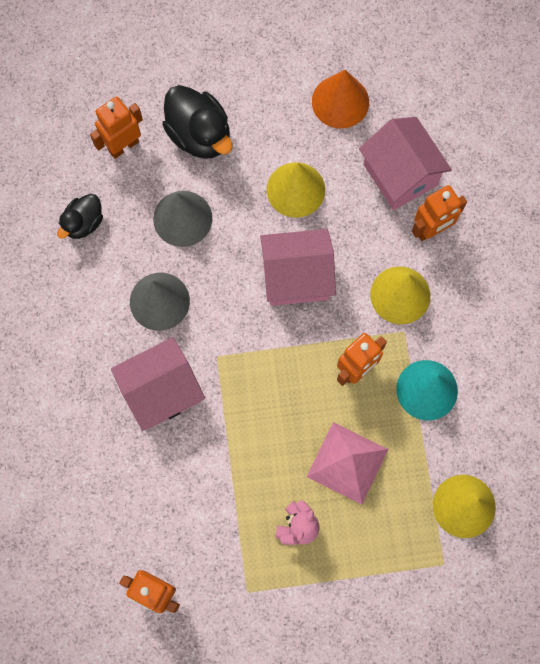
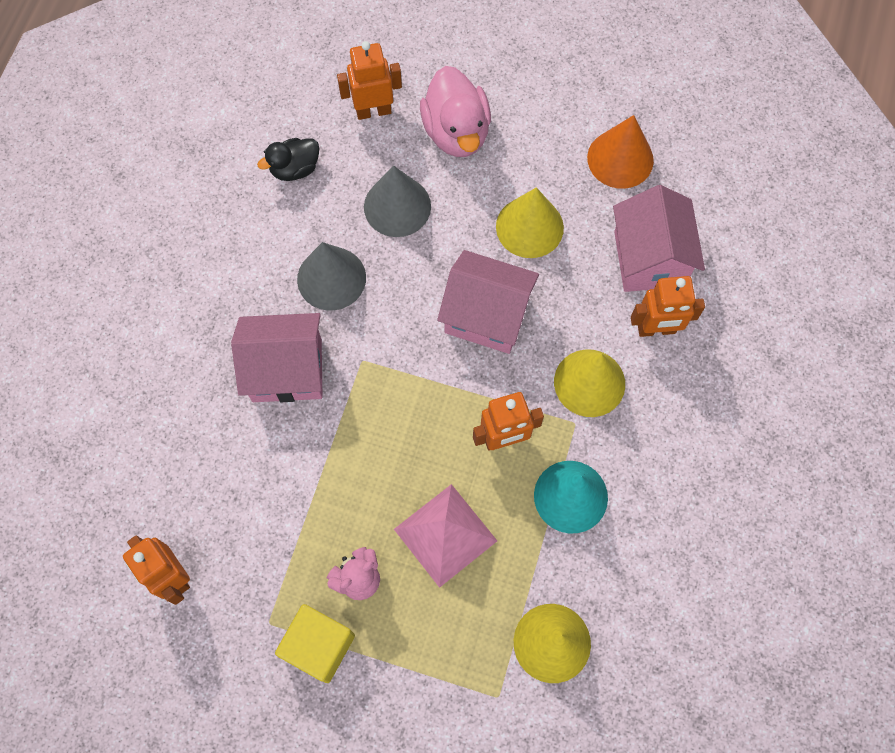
camera: 25 degrees right, 5 degrees down
(199, 135) = (456, 132): black duck -> pink duck
(294, 590) = (319, 646): none -> yellow cube

